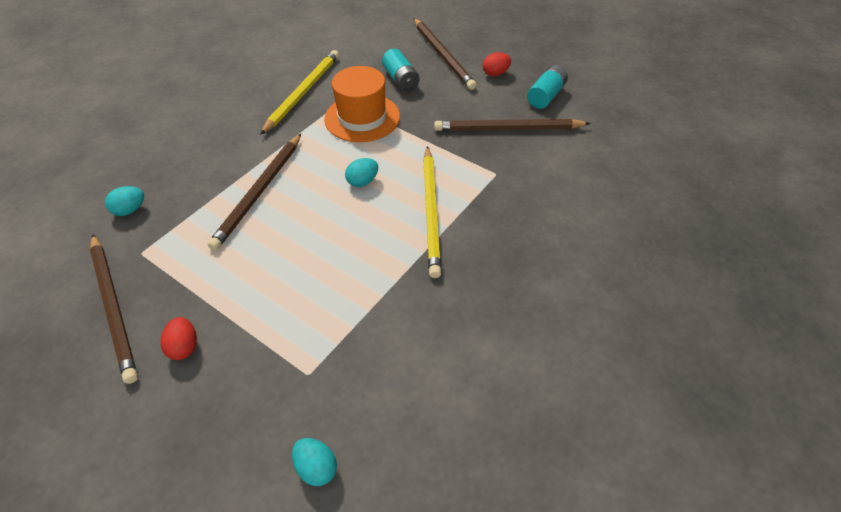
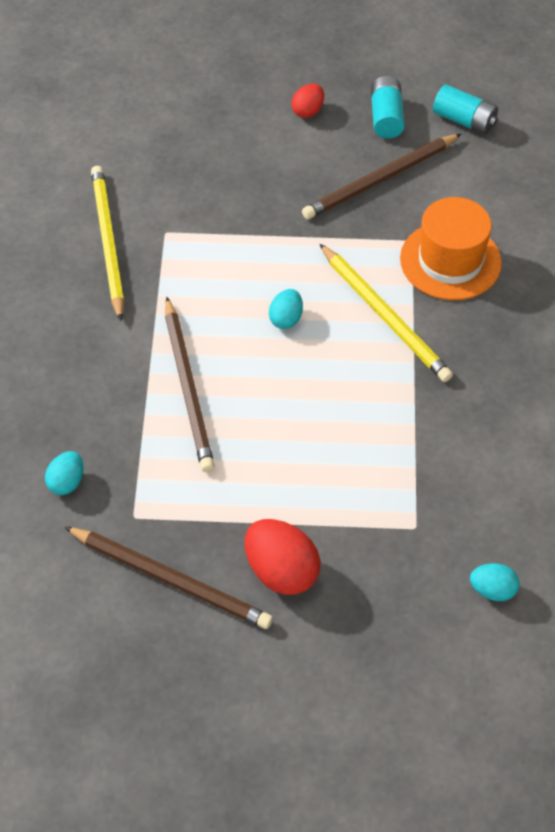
camera: 35 degrees left, 5 degrees up
(184, 347) = (281, 571): red egg -> red egg, size x1.75
(362, 118) = (211, 242): orange hat -> orange hat (450, 261)
(401, 80) = (207, 170): turquoise battery -> turquoise battery (464, 120)
(443, 55) = (225, 112): brown pencil -> none

